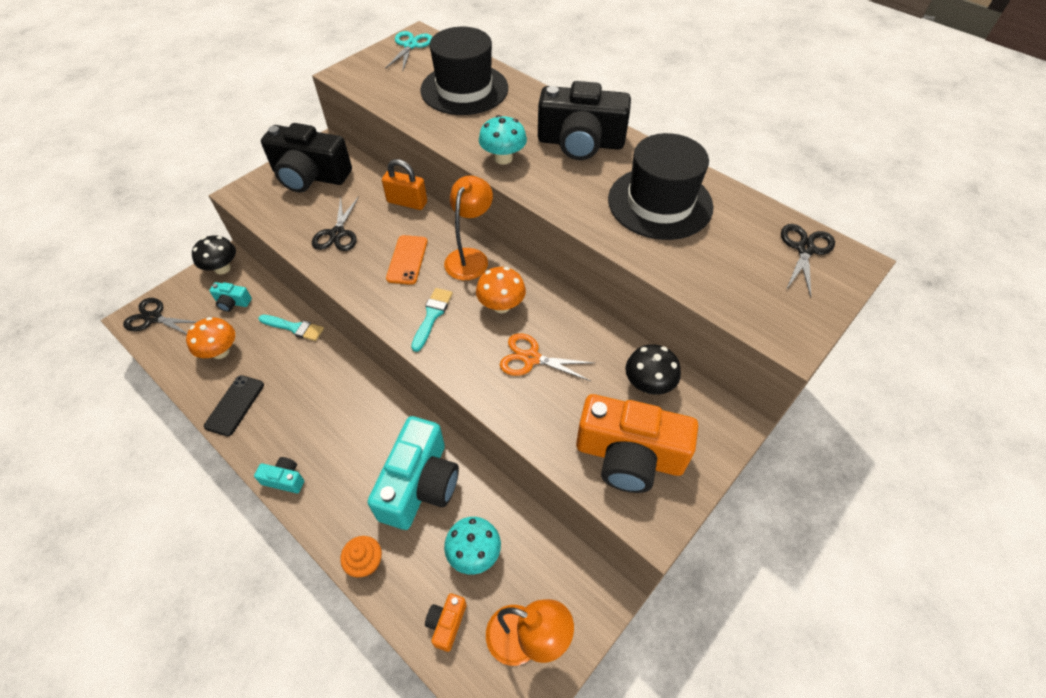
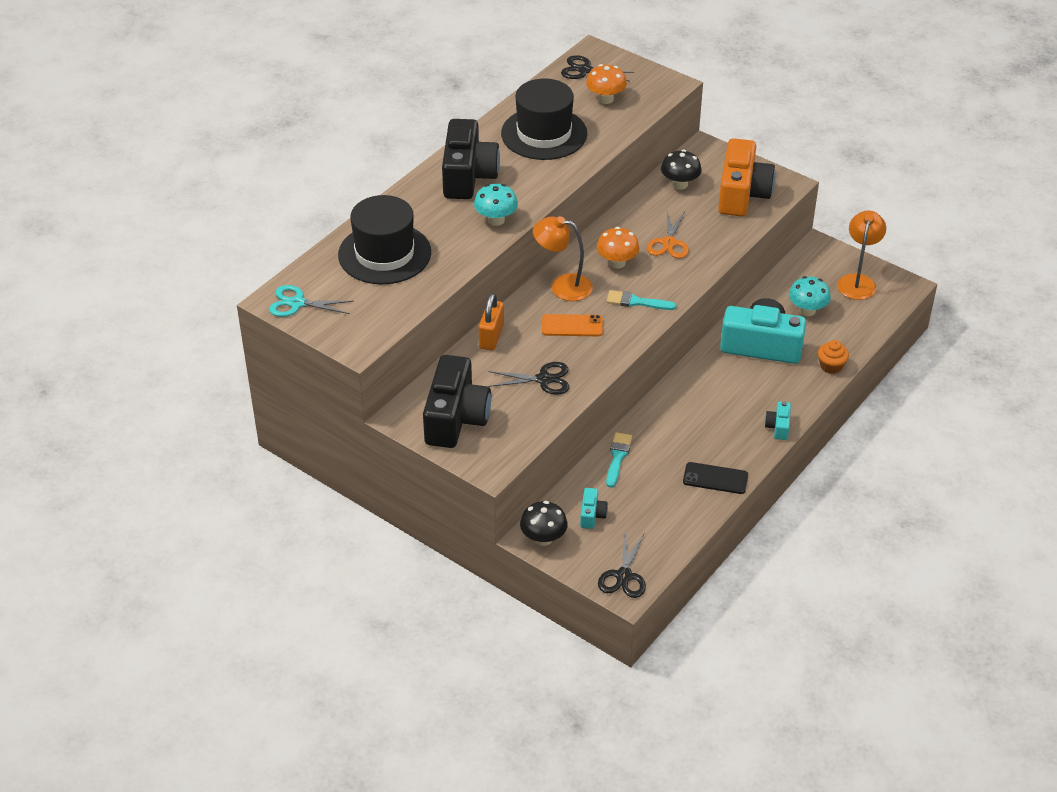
camera: 95 degrees left, 10 degrees down
(220, 351) = (657, 507): orange mushroom -> orange mushroom (605, 99)
(447, 623) = (859, 319): orange camera -> none

